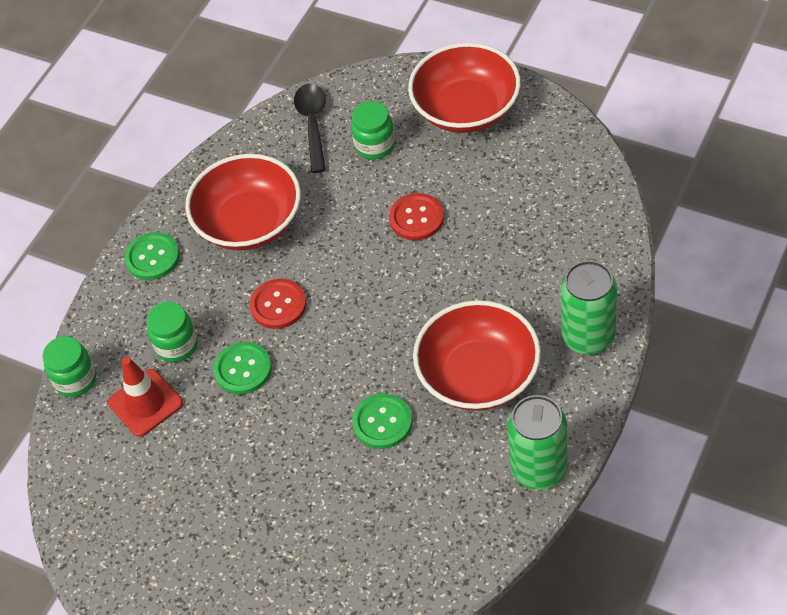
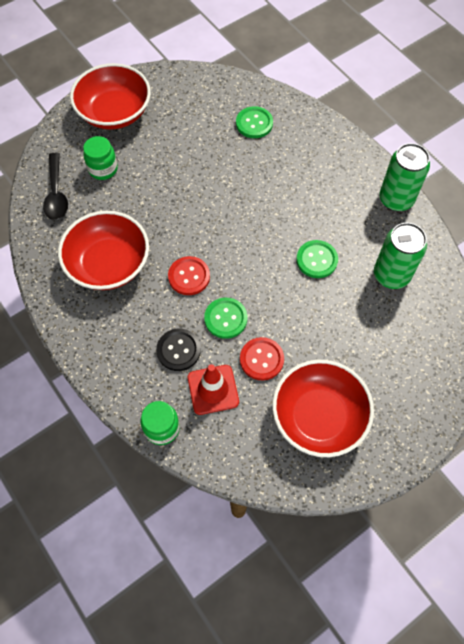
camera: 70 degrees left, 10 degrees up
(152, 257) = (91, 334): green button -> green button (254, 123)
(177, 345) = (178, 350): green jar -> black button
(313, 125) = (56, 193): black spoon -> black spoon turned 120 degrees counterclockwise
(416, 218) = (177, 174): red button -> red button (261, 359)
(478, 375) = (315, 197): red bowl -> red bowl (318, 416)
(588, 337) = (322, 136): green can -> green can (391, 275)

